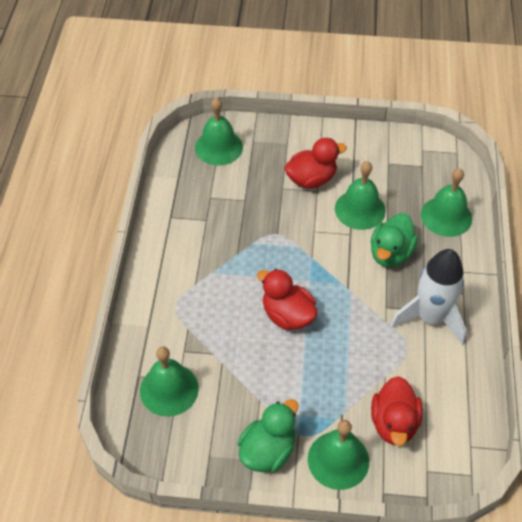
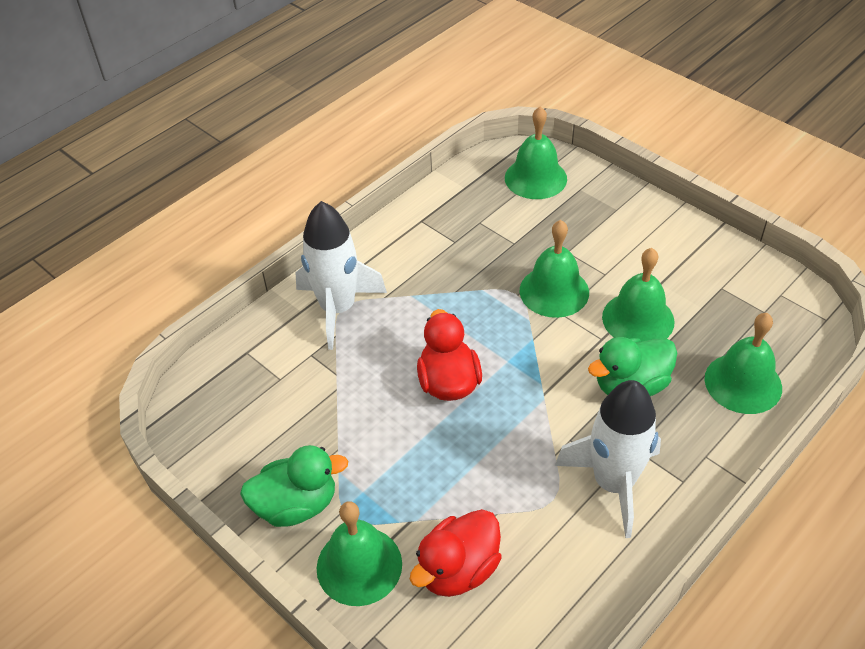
camera: 40 degrees right, 5 degrees down
(169, 389) = (261, 382): green bell -> green bell (554, 291)
(172, 309) = (338, 309): none -> white rocket
(311, 179) = (609, 259): red duck -> none

